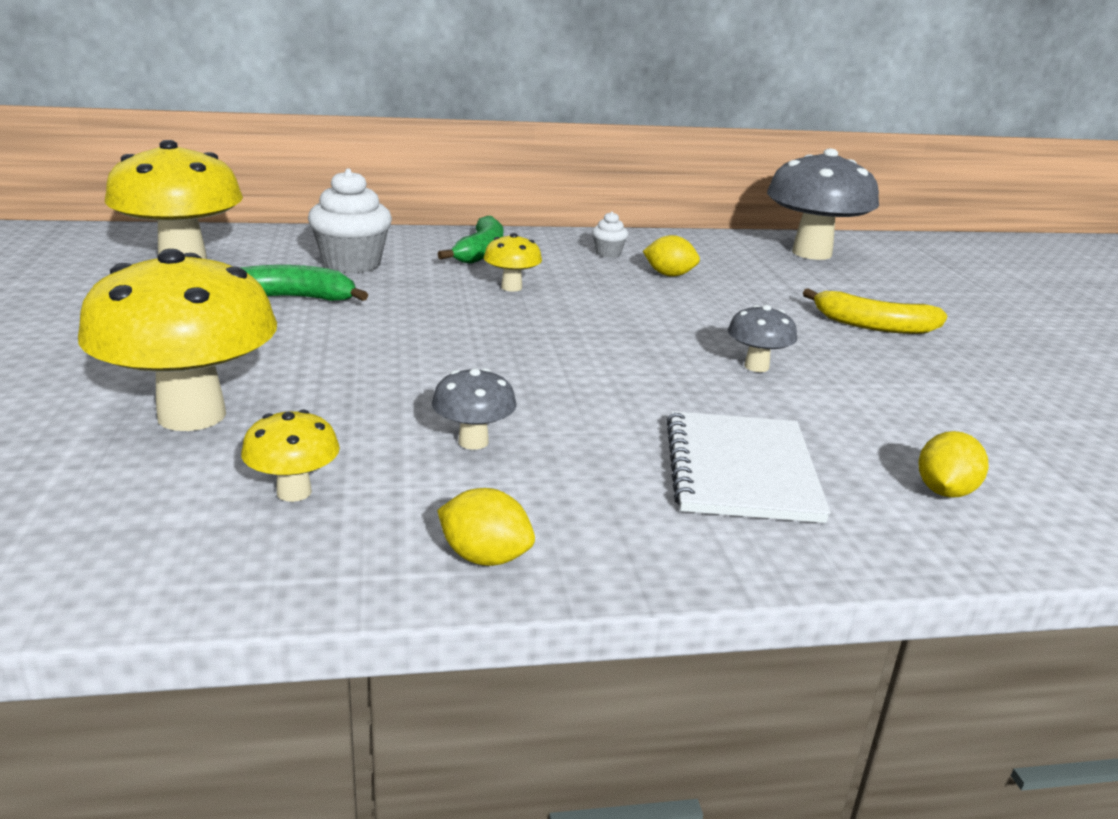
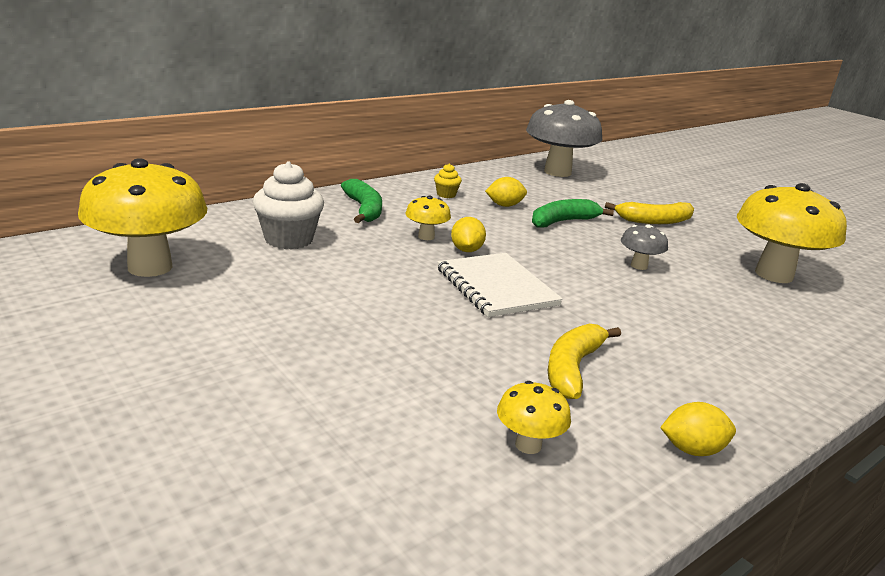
camera: 30 degrees left, 0 degrees up
(192, 415) = (371, 407): yellow mushroom -> yellow mushroom (774, 275)
(294, 298) = (290, 281): green banana -> green banana (563, 222)
(473, 442) = (573, 368): grey mushroom -> yellow banana
(608, 253) = (446, 195): white cupcake -> yellow cupcake
(741, 470) = (724, 342): white notebook -> white notebook (496, 287)
(944, 491) = (818, 325): yellow lemon -> yellow lemon (466, 250)

